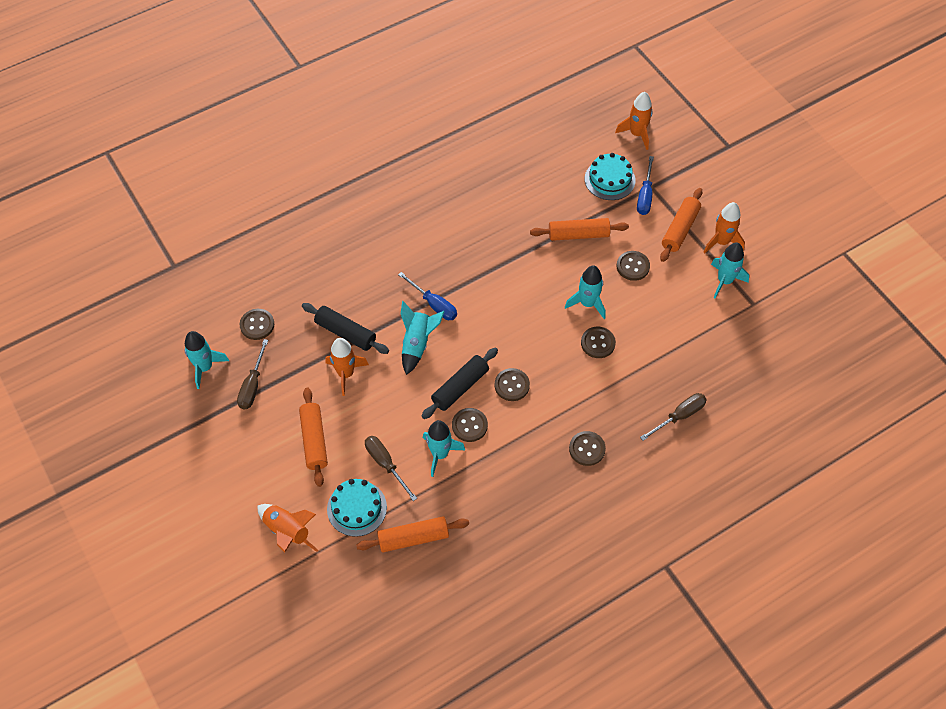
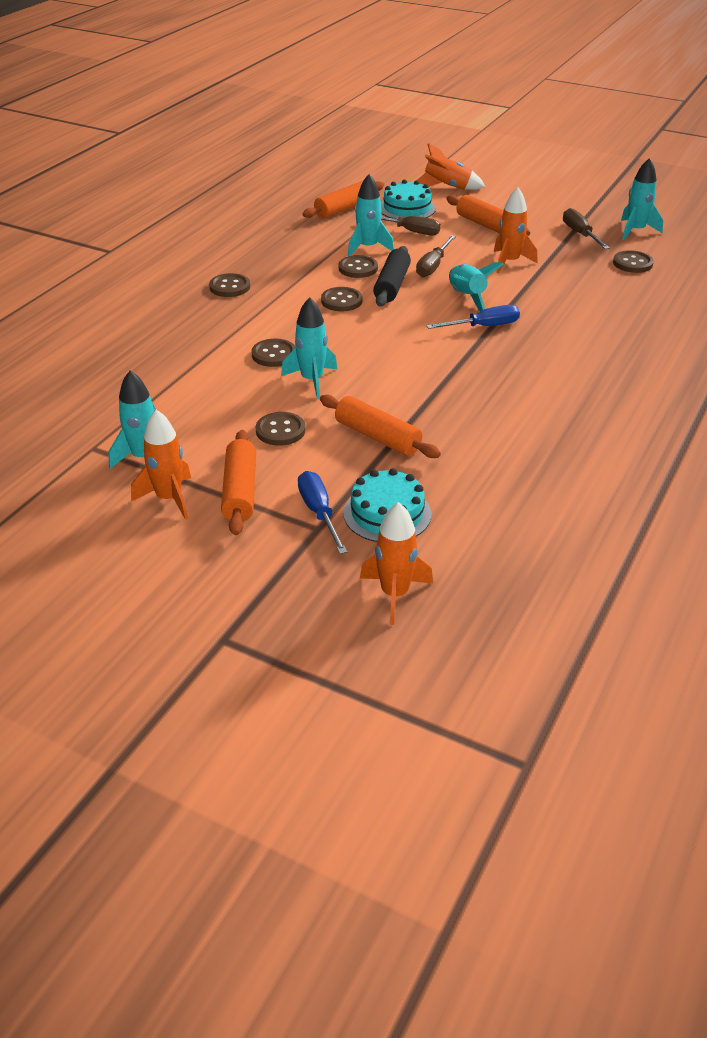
camera: 150 degrees right, 20 degrees down
(346, 333) = (545, 283): black rolling pin -> none
(434, 304) = (483, 326): blue screwdriver -> blue screwdriver turned 150 degrees clockwise
(578, 235) = (378, 437): orange rolling pin -> orange rolling pin turned 75 degrees clockwise
(679, 416) = (144, 332): brown screwdriver -> brown screwdriver (433, 266)

